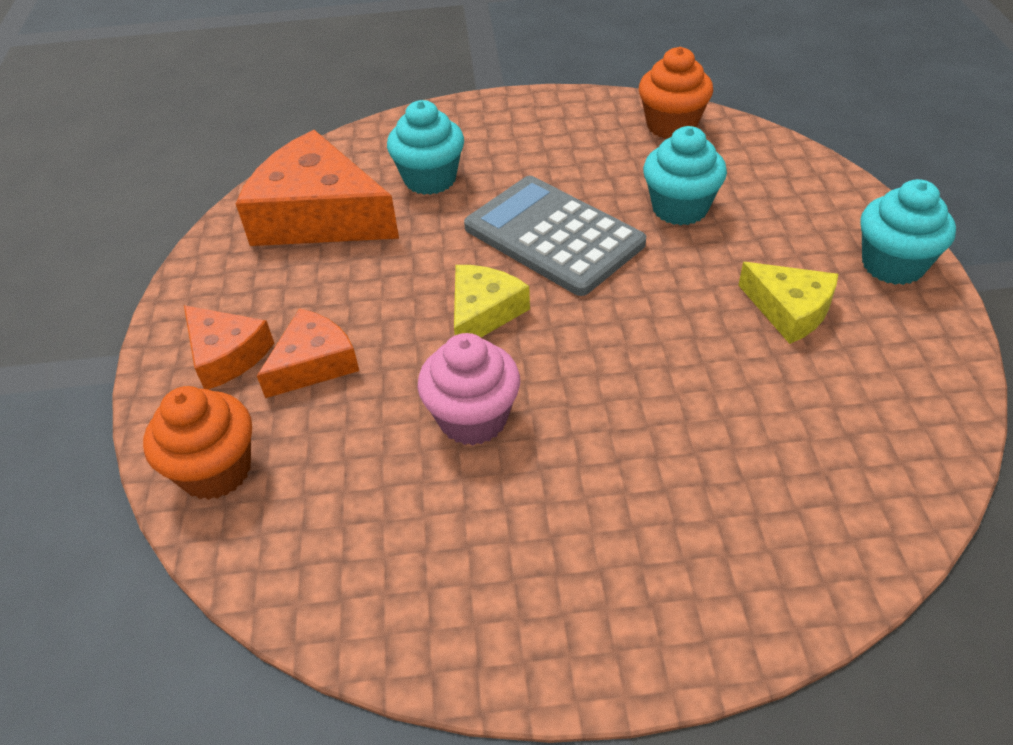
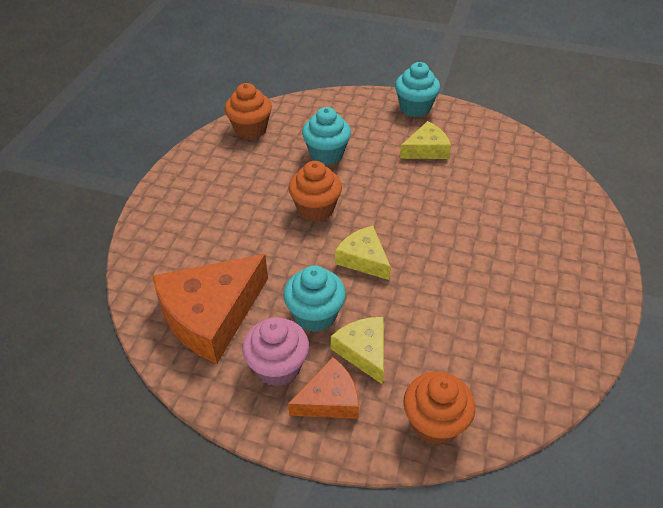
camera: 70 degrees left, 0 degrees up
(314, 363) = (363, 351): orange cheese -> yellow cheese
(430, 179) = (216, 246): turquoise cupcake -> turquoise cupcake (315, 315)
(473, 418) = (445, 288): pink cupcake -> pink cupcake (278, 367)
(553, 236) = (315, 209): grey calculator -> orange cupcake

